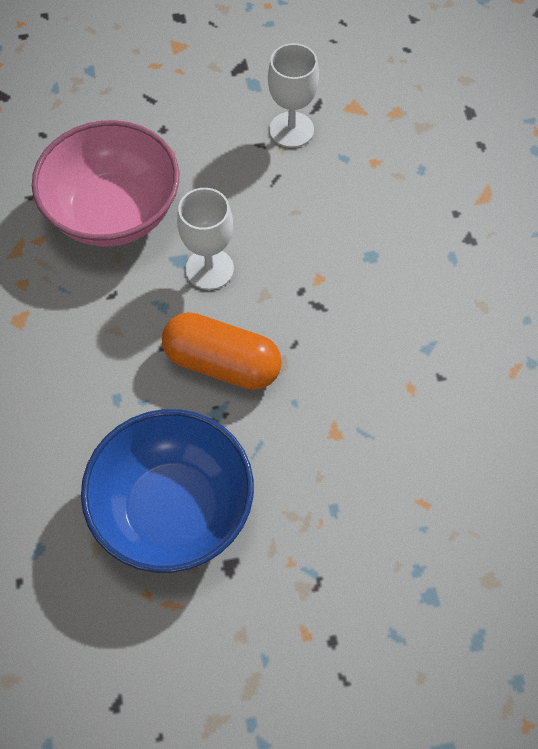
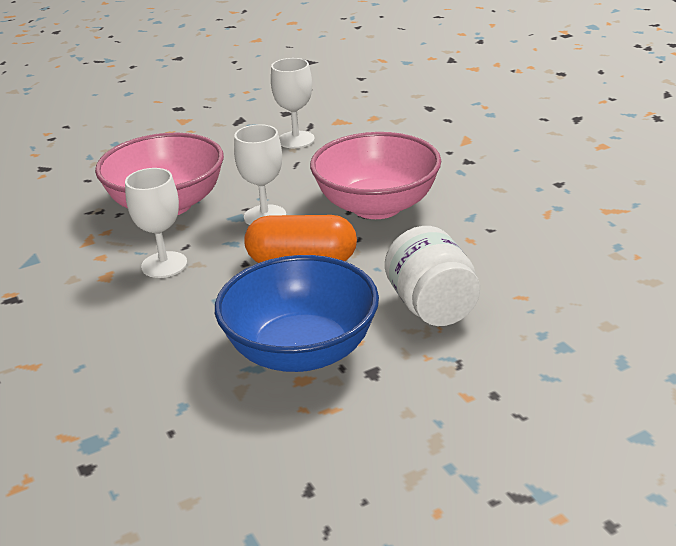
camera: 15 degrees left, 30 degrees down
(81, 320) = (164, 265): none -> white goblet
(326, 487) = (432, 307): none -> white jar
(335, 291) = (377, 206): none -> pink bowl

